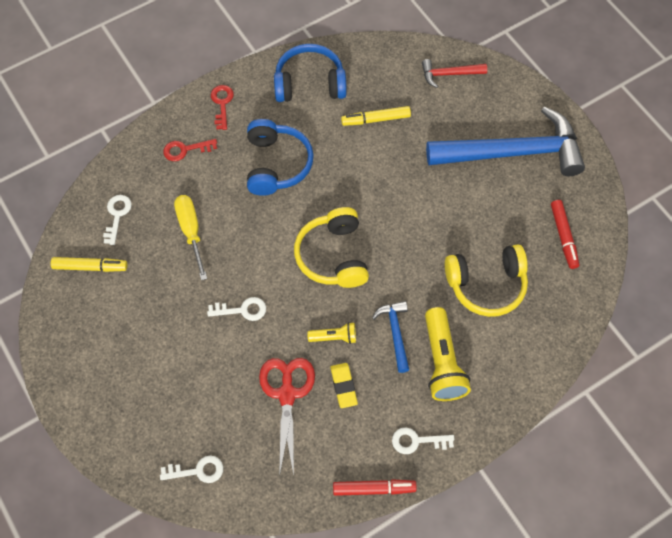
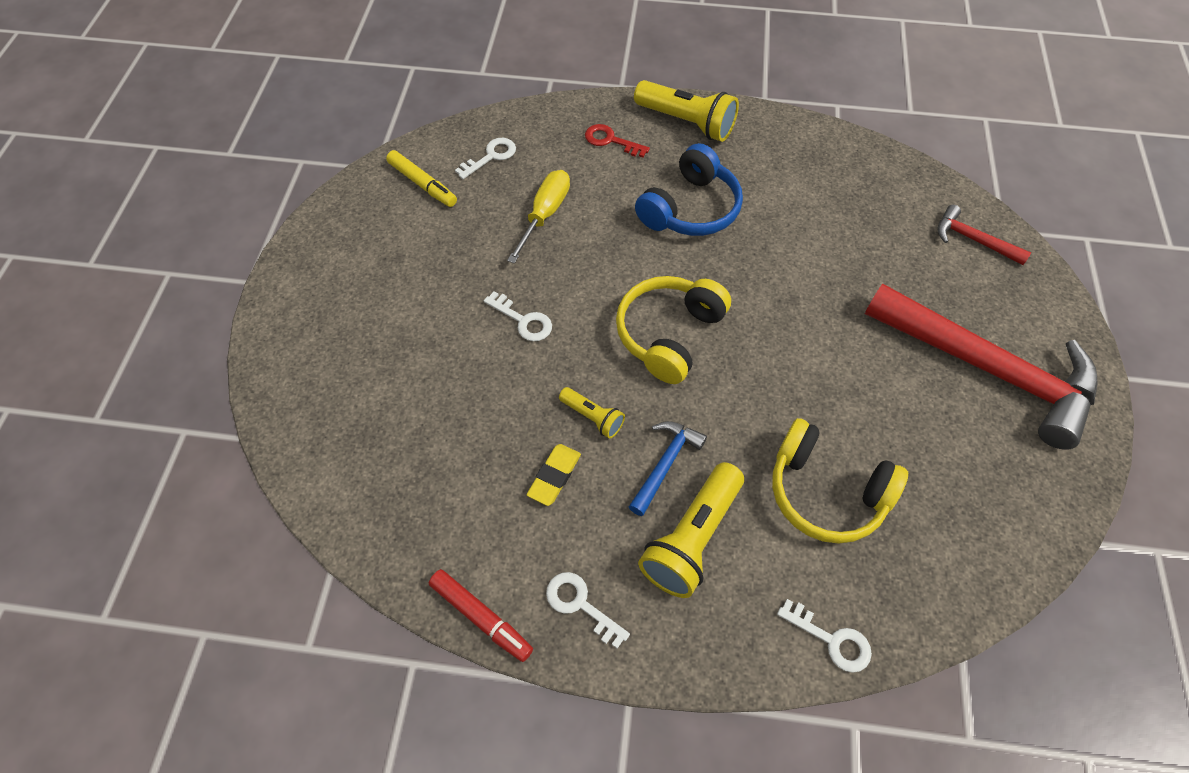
camera: 40 degrees right, 5 degrees down
(198, 471) = (326, 443): white key -> white key (832, 640)
(222, 103) = (686, 122): red key -> yellow flashlight
(287, 394) = (487, 437): red scissors -> none
(309, 83) = (797, 156): blue headphones -> none
(375, 119) = (841, 232): yellow marker -> none
(513, 152) = (988, 369): blue hammer -> red hammer
(563, 236) = (980, 509): red marker -> none

